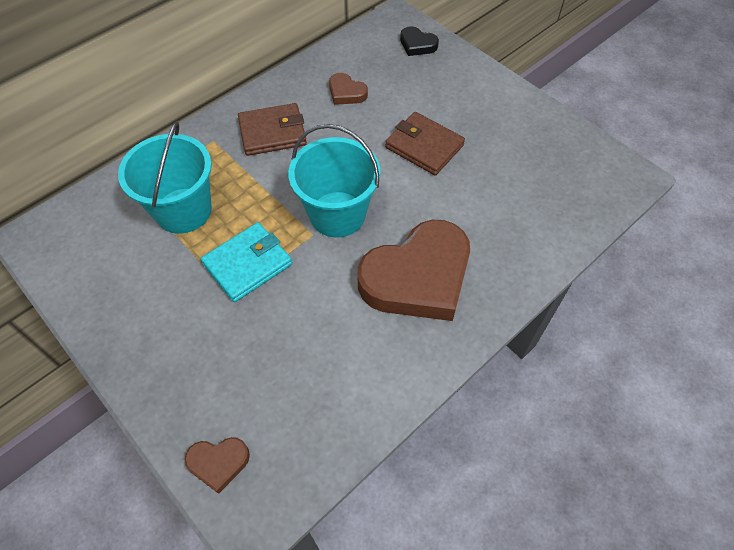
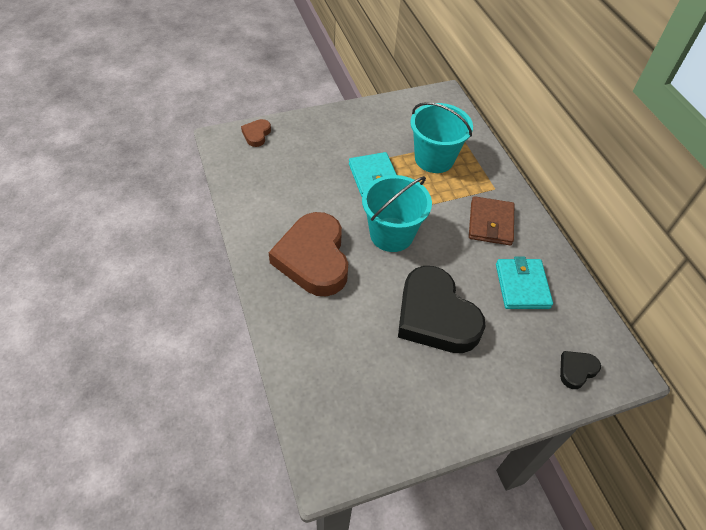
camera: 110 degrees right, 5 degrees down
(346, 92) = (522, 286): brown heart -> turquoise wallet
(424, 146) = (435, 316): brown wallet -> black heart

